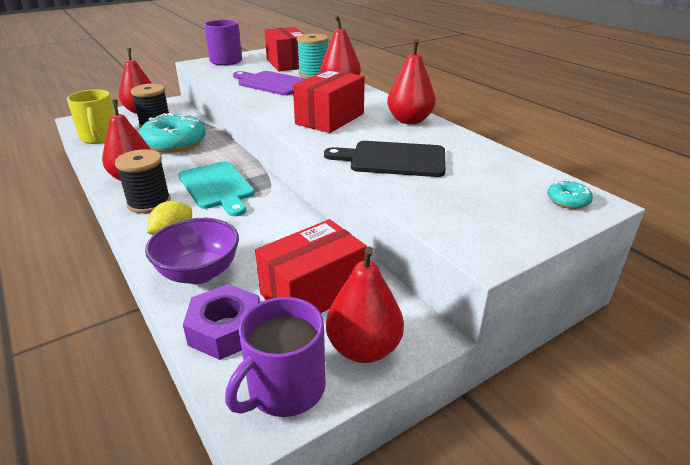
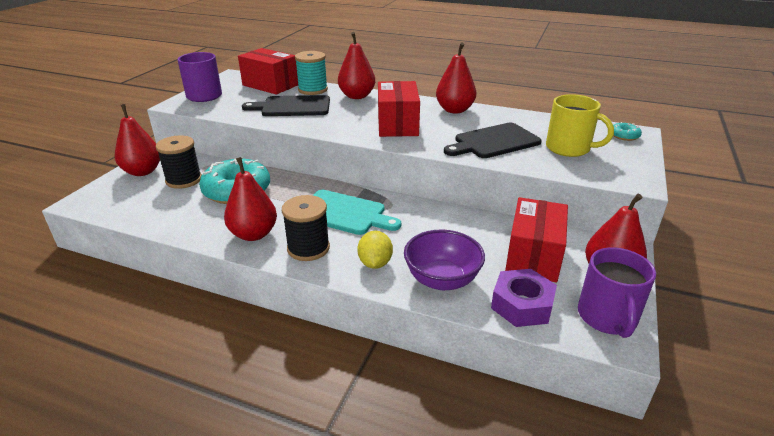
camera: 35 degrees left, 0 degrees up
(100, 137) = (144, 211): yellow mug -> yellow mug (569, 148)
(272, 83) = (292, 107): purple cutting board -> black cutting board

